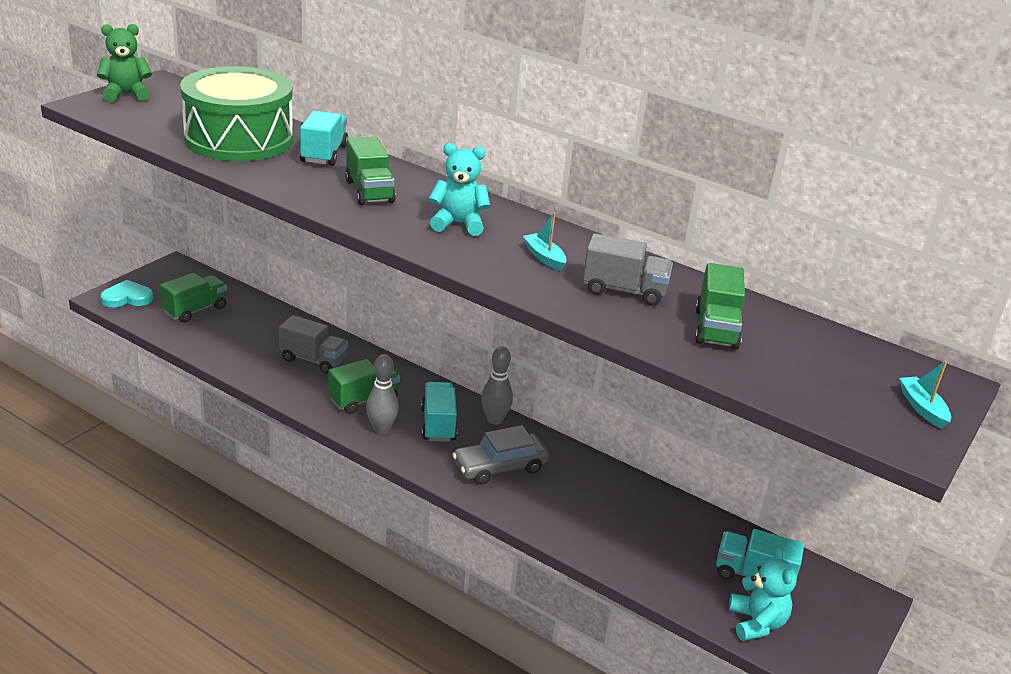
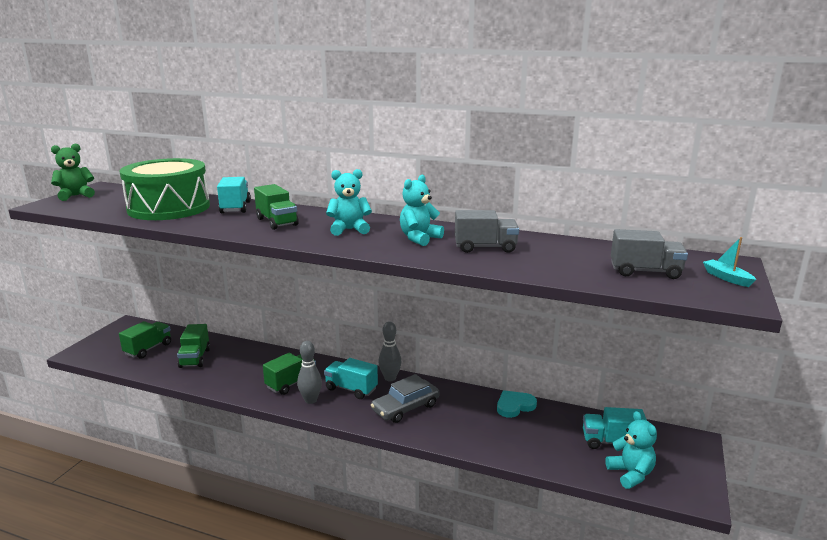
camera: 10 degrees left, 10 degrees down
(127, 298) = (93, 350): turquoise heart -> turquoise heart (514, 406)
(313, 360) = (246, 365): grey truck -> grey truck (645, 272)
(438, 424) = (351, 389): turquoise truck -> turquoise truck turned 45 degrees counterclockwise
(544, 257) = (419, 238): turquoise boat -> turquoise teddy bear
(716, 329) = (561, 258): green truck -> green truck (195, 358)

